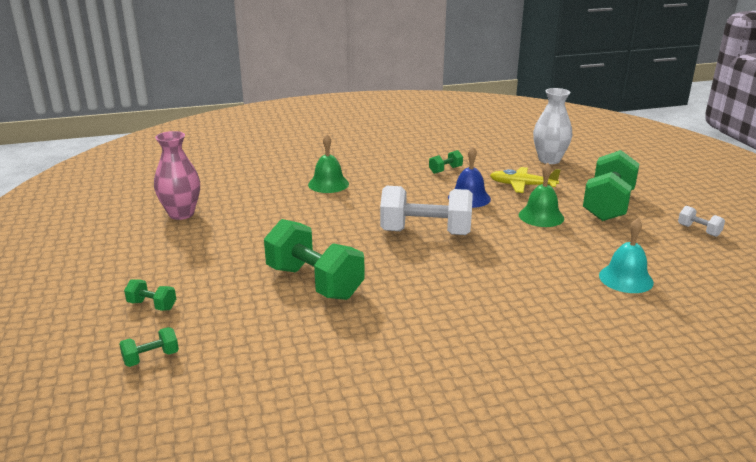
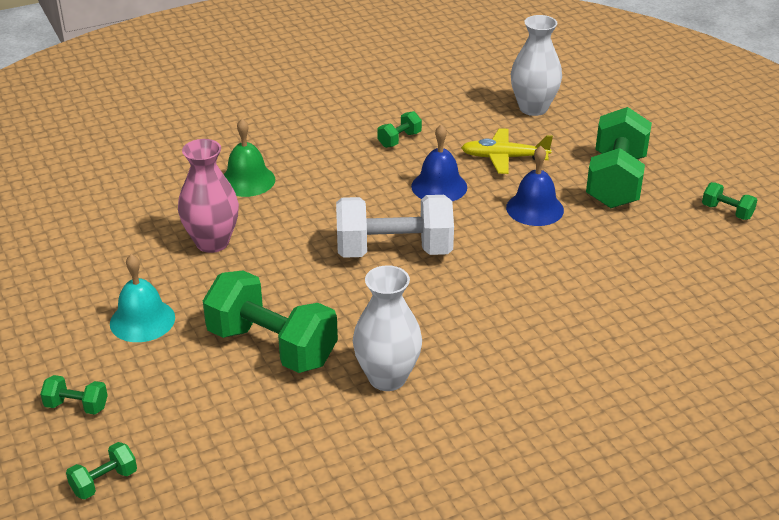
camera: 10 degrees left, 10 degrees up
(181, 214) = (61, 254): pink vase -> pink vase (212, 242)
(400, 311) = (387, 378): none -> white vase
(541, 216) = (535, 208): green bell -> blue bell
(626, 278) = (646, 297): turquoise bell -> turquoise bell (142, 320)
(698, 230) = (727, 212): white dumbbell -> green dumbbell

